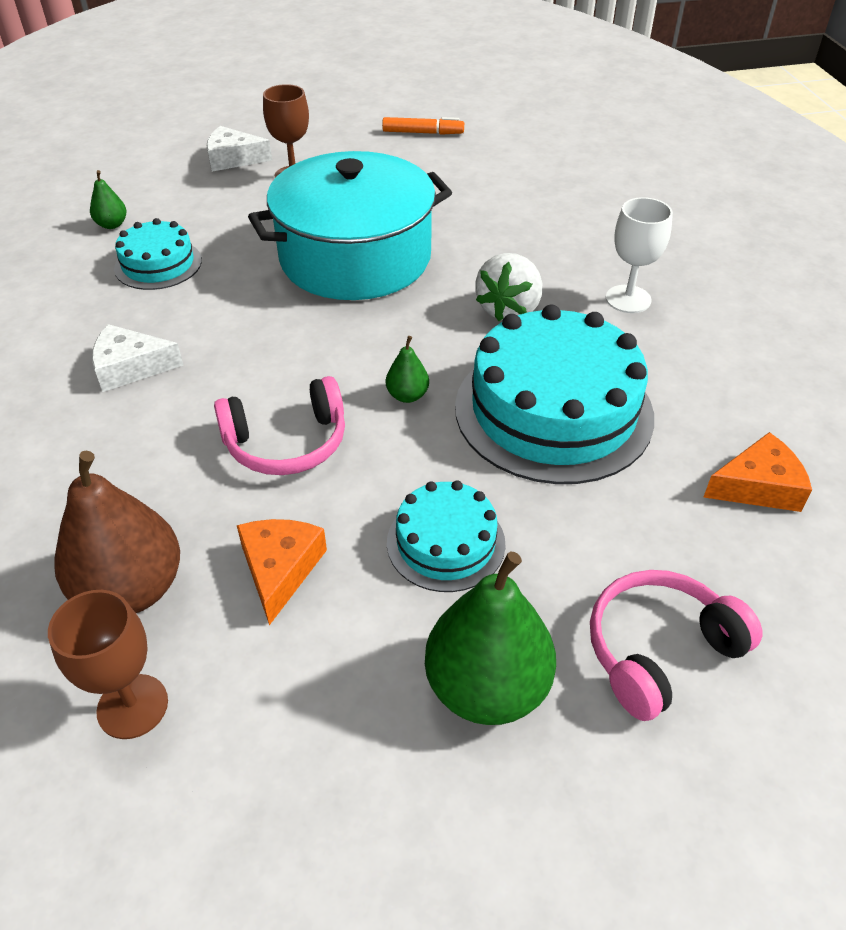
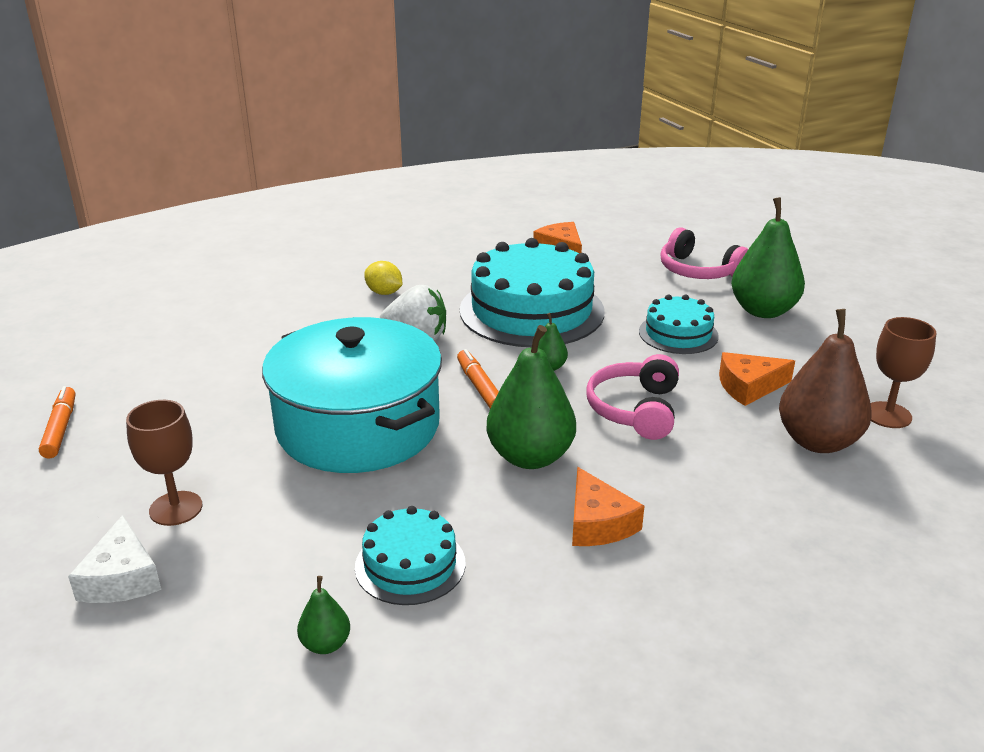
camera: 105 degrees left, 15 degrees down
(130, 367) = (597, 523): white cheese -> orange cheese
(249, 347) = (530, 457): none -> green pear
(287, 442) = (635, 409): pink headphones -> pink headphones turned 135 degrees counterclockwise
(389, 337) = (479, 387): none -> orange marker
(628, 299) = (384, 293): white goblet -> yellow lemon

